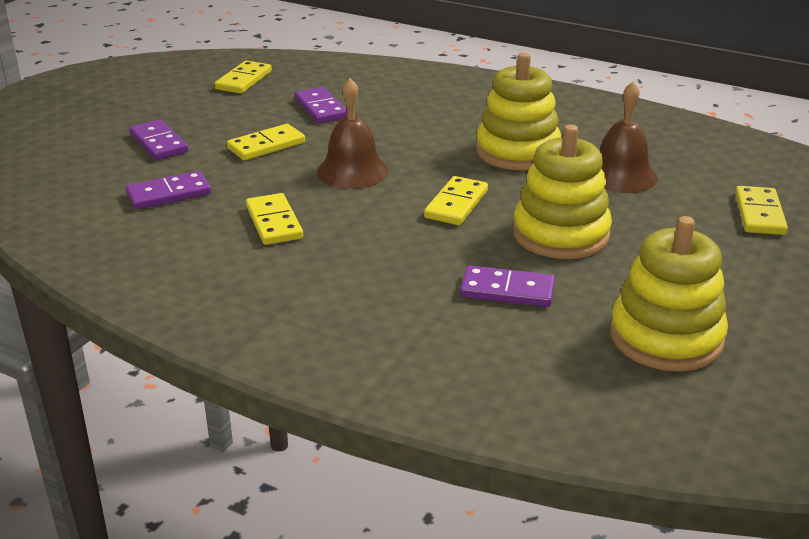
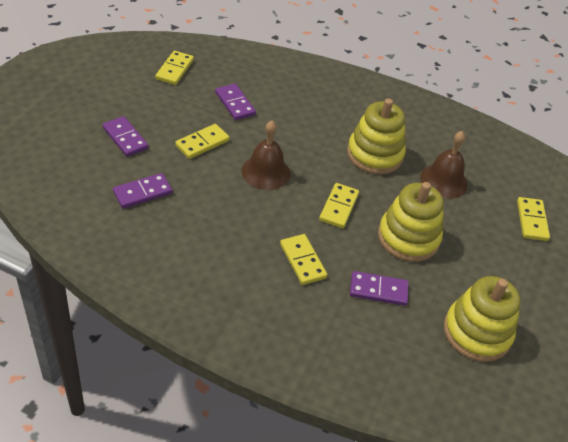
camera: 10 degrees left, 15 degrees up
(274, 222) = (219, 223): yellow domino -> yellow domino (302, 261)

